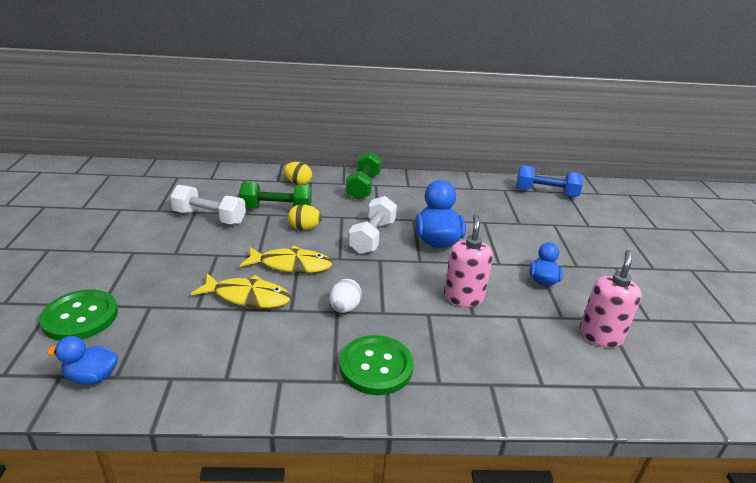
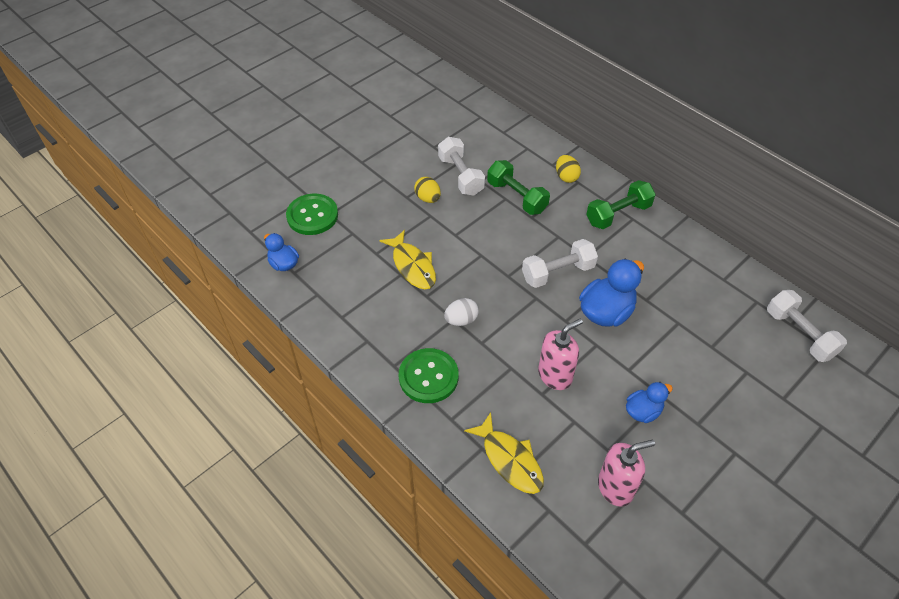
camera: 50 degrees right, 20 degrees up
(291, 265) = (468, 258): yellow fish -> yellow fish (509, 460)
(304, 228) = (516, 229): yellow egg -> yellow egg (428, 198)
(546, 193) = (799, 334): blue dumbbell -> white dumbbell

